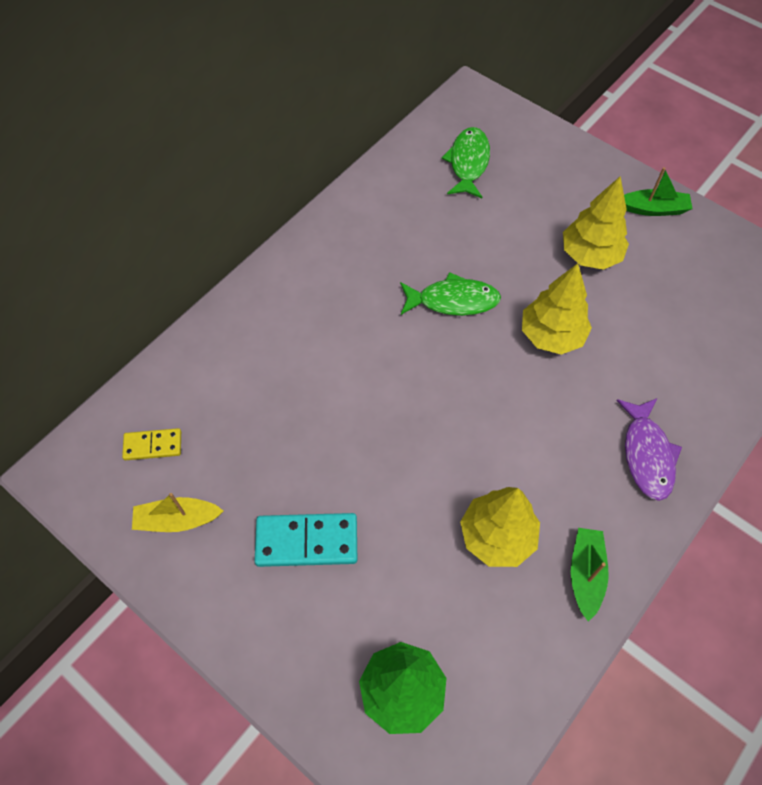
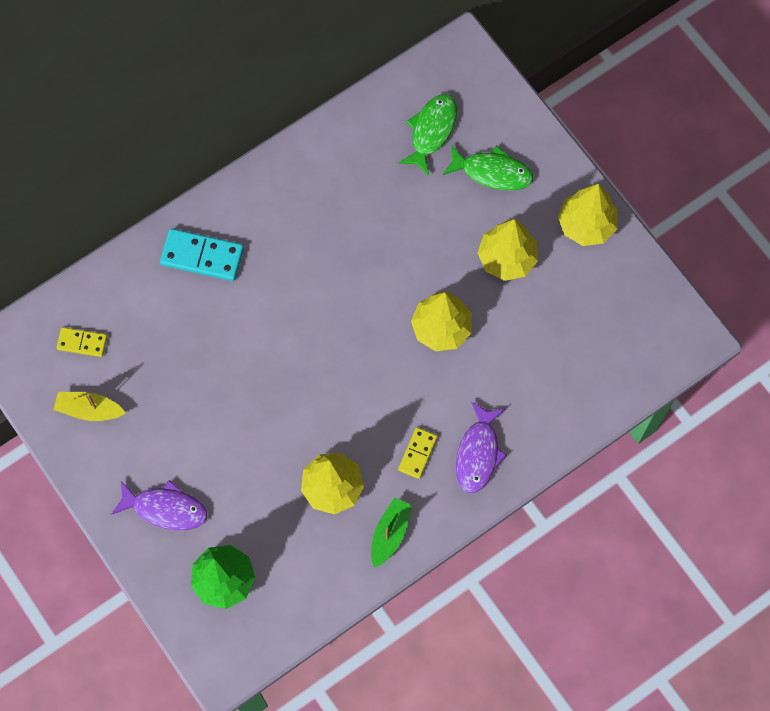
camera: 15 degrees right, 10 degrees up
(301, 617) = (165, 509): none -> purple fish
(307, 541) = (184, 452): turquoise domino -> turquoise domino (202, 256)
(453, 301) = (368, 273): green fish -> green fish (492, 172)
(579, 472) = (417, 453): none -> yellow domino
(653, 209) = (586, 225): green boat -> yellow tree

